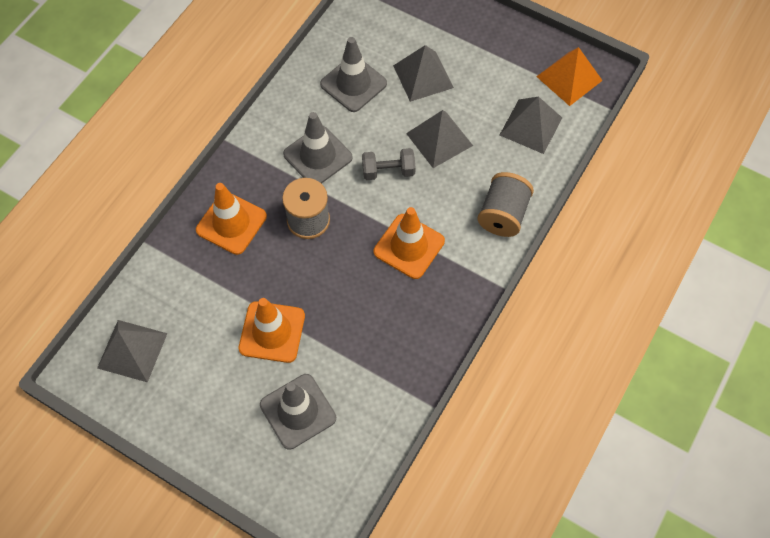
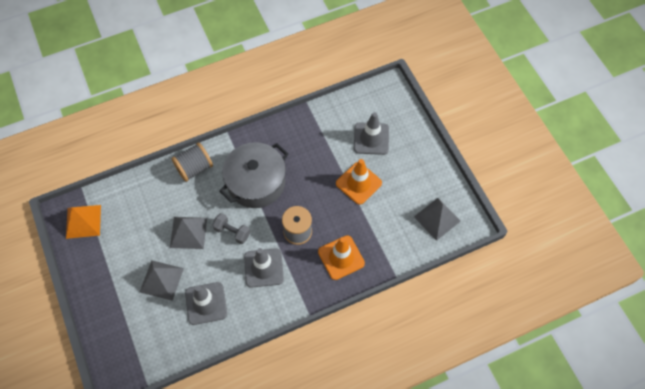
camera: 145 degrees left, 0 degrees up
(409, 246) = (256, 182): orange traffic cone -> grey pot
(531, 126) = (133, 207): grey pyramid -> none

